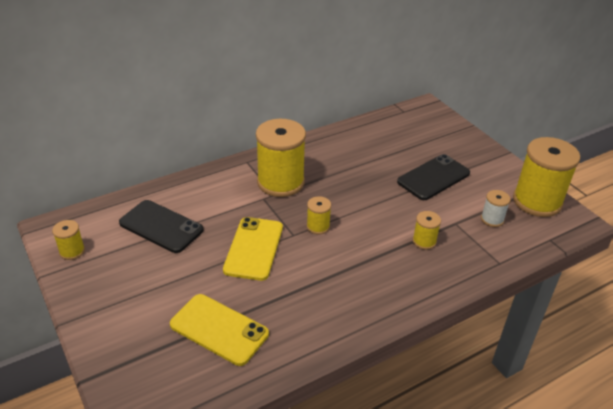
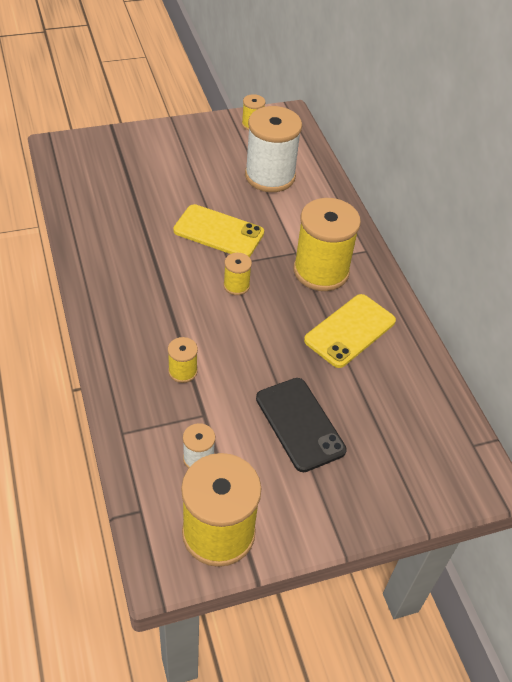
camera: 100 degrees right, 10 degrees up
(161, 226) = (270, 176): black phone -> white spool
(219, 329) = (127, 195): yellow phone -> yellow phone (350, 331)

